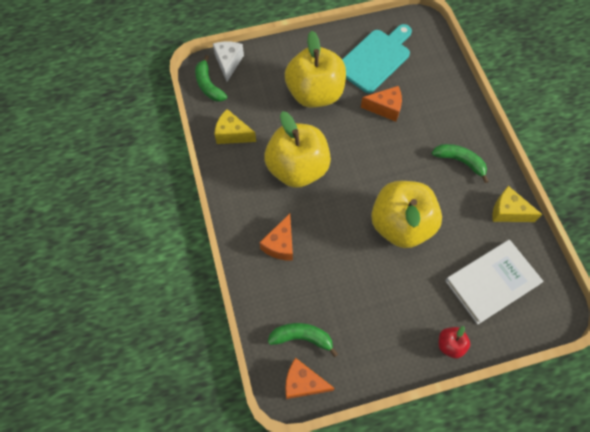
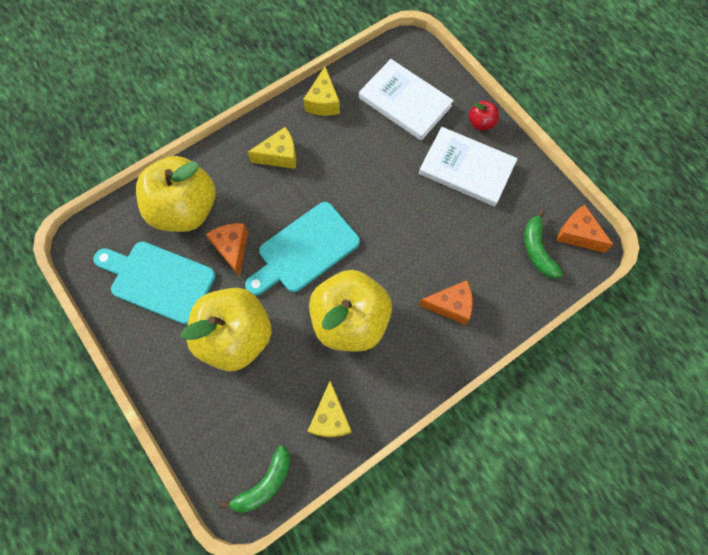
camera: 110 degrees left, 5 degrees up
(228, 63) = (218, 472): white cheese -> none
(303, 383) = (577, 234): orange cheese -> orange cheese turned 135 degrees clockwise
(367, 155) = (305, 250): none -> turquoise cutting board
(401, 225) = (378, 193): yellow apple -> yellow apple (185, 209)
(403, 310) = (466, 168): none -> white book
(460, 161) = (279, 156): green banana -> yellow cheese

